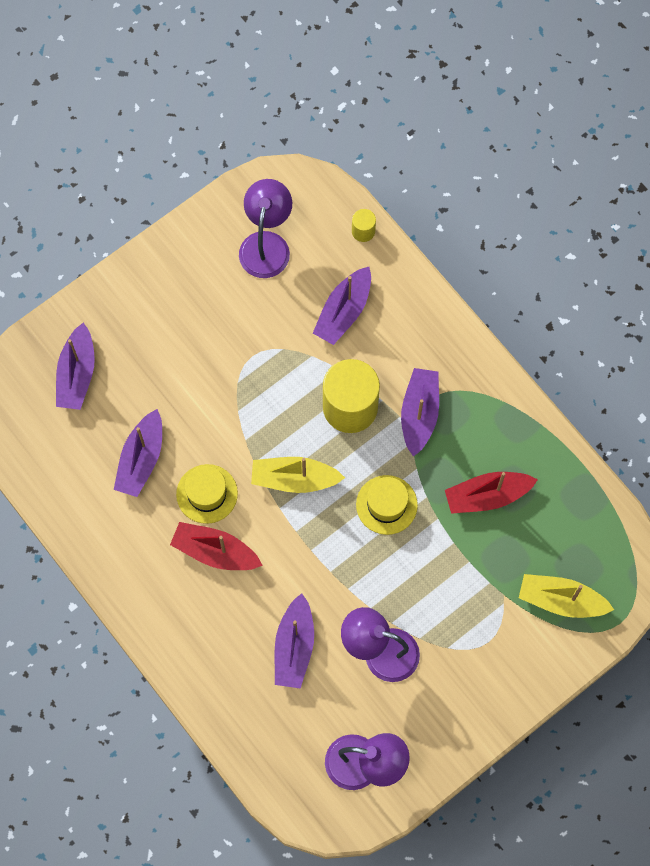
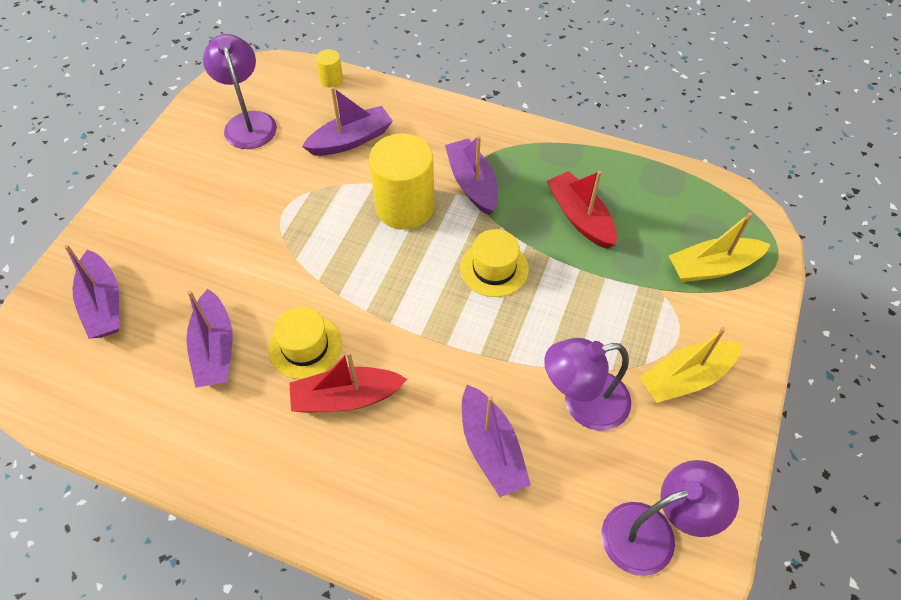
camera: 30 degrees left, 15 degrees down
(294, 479) = (389, 290): yellow boat -> yellow boat (685, 378)
(343, 311) = (351, 140): purple boat -> purple boat turned 120 degrees counterclockwise
(487, 496) = (580, 217): red boat -> red boat turned 105 degrees clockwise

